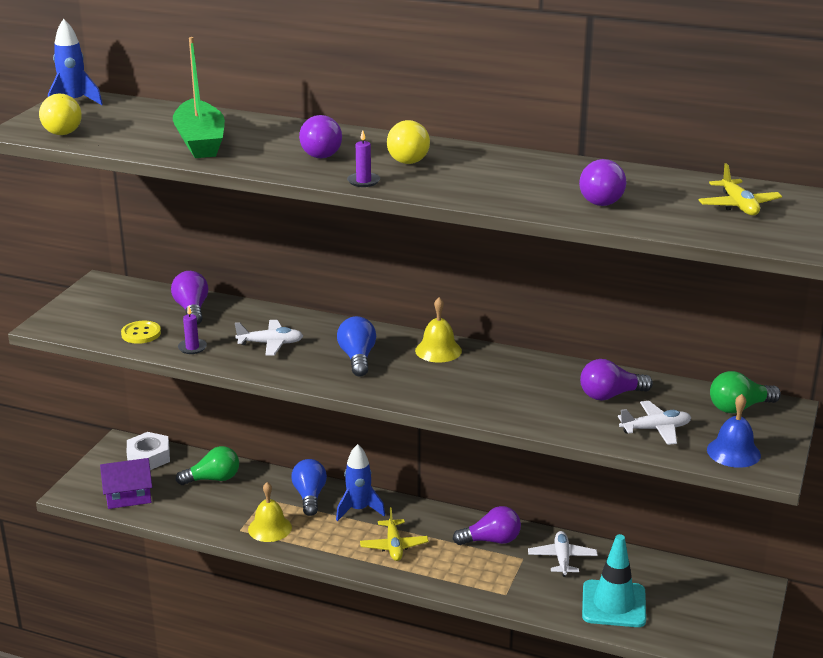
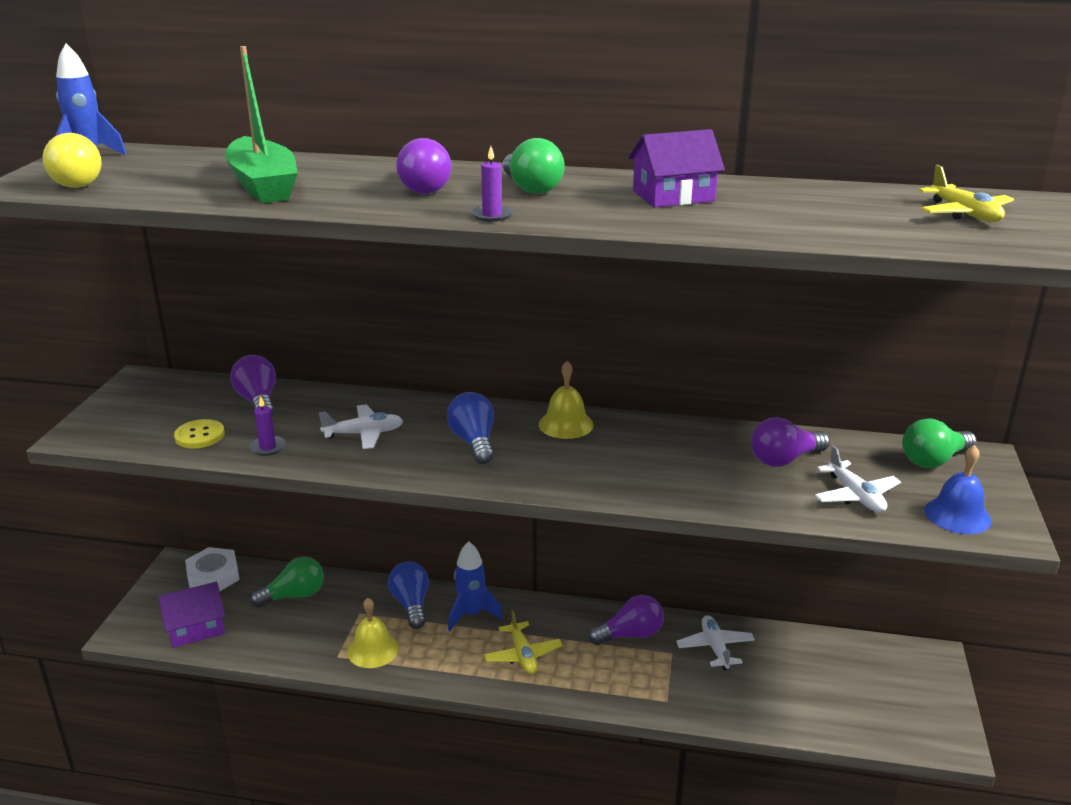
camera: 10 degrees left, 0 degrees up
(405, 158) = (531, 188): yellow light bulb -> green light bulb
(514, 173) = (673, 196): none -> purple house
(598, 198) = (794, 216): purple light bulb -> none
(613, 604) = (791, 698): turquoise traffic cone -> none
(655, 429) = (855, 496): white plane -> white plane turned 90 degrees clockwise

